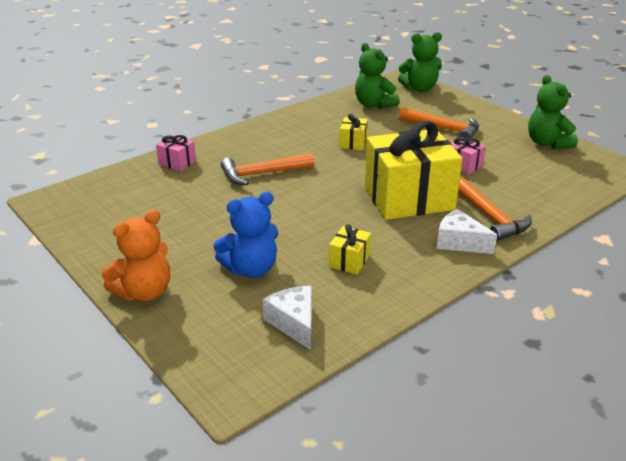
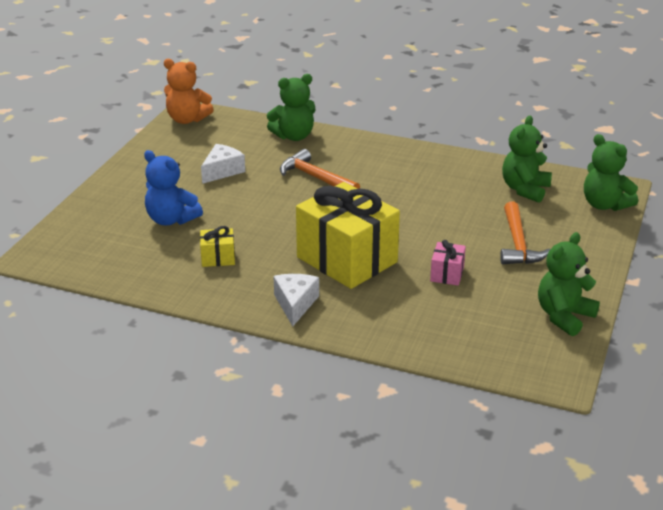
camera: 60 degrees right, 0 degrees up
(144, 292) = (111, 189): orange teddy bear -> orange teddy bear (187, 119)
(177, 163) = (294, 136): pink gift -> green teddy bear
(294, 323) = (119, 258): white cheese -> white cheese (222, 171)
(353, 143) = (424, 202): yellow gift -> none
(490, 217) = (357, 311): orange hammer -> none

